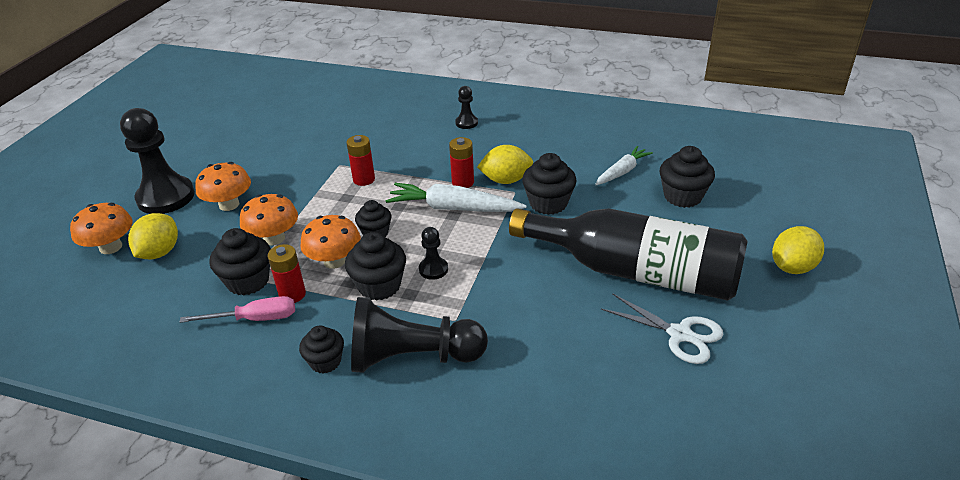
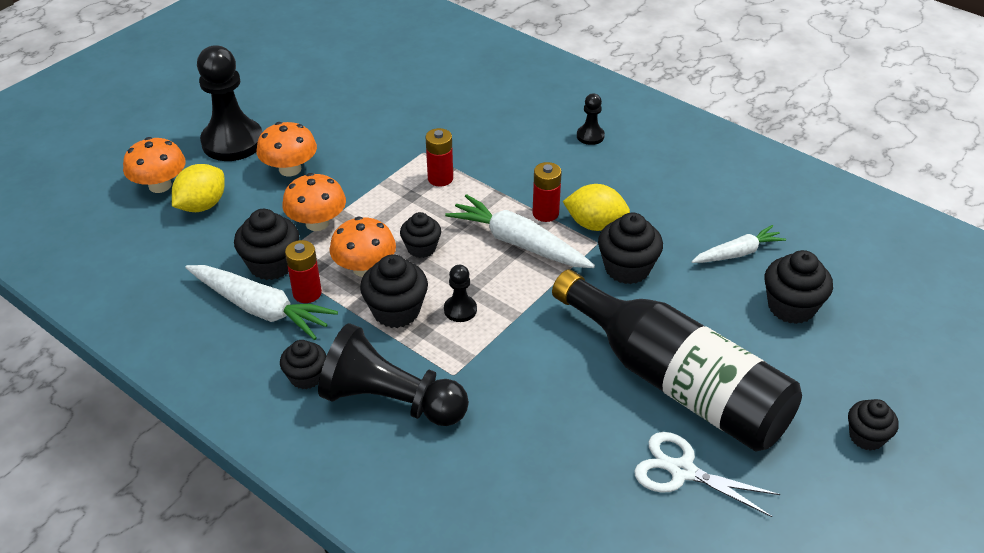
camera: 20 degrees right, 5 degrees up
(255, 319) = (260, 308): pink screwdriver -> white carrot
(679, 334) = (682, 471): white scissors -> white scissors turned 150 degrees clockwise
(792, 267) = (866, 437): yellow lemon -> black cupcake

